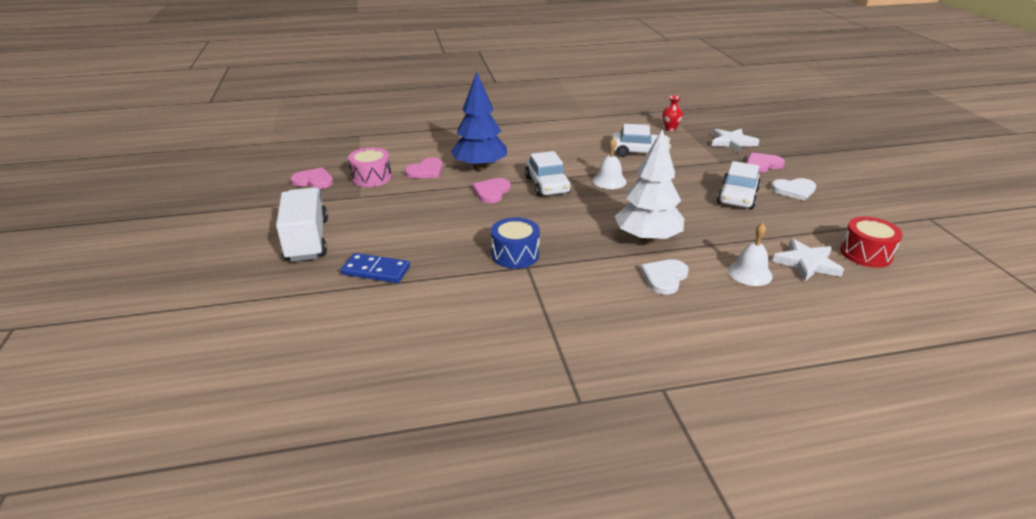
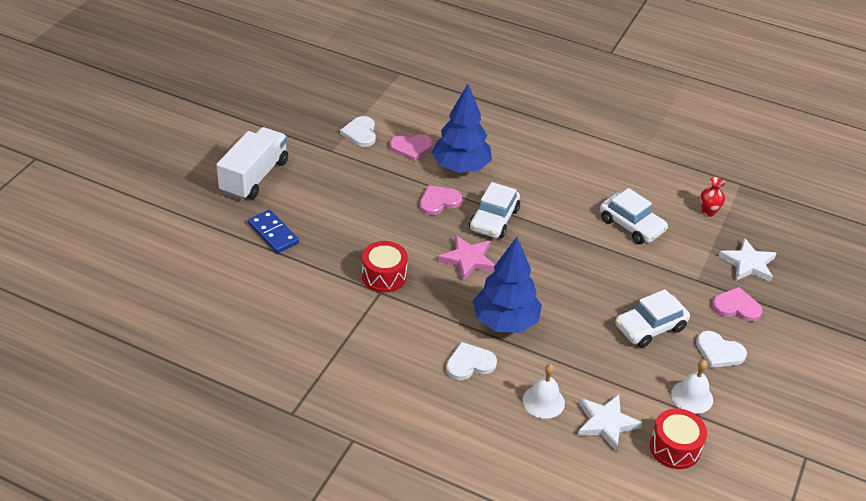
camera: 35 degrees right, 10 degrees up
(313, 181) = (314, 113): pink heart -> none
(371, 177) = (360, 133): pink drum -> white heart
(515, 254) = (384, 276): blue drum -> red drum
(564, 215) = (468, 260): none -> pink star
(609, 181) = (555, 244): white bell -> white bell (692, 397)
(647, 239) = (505, 322): white tree -> blue tree

